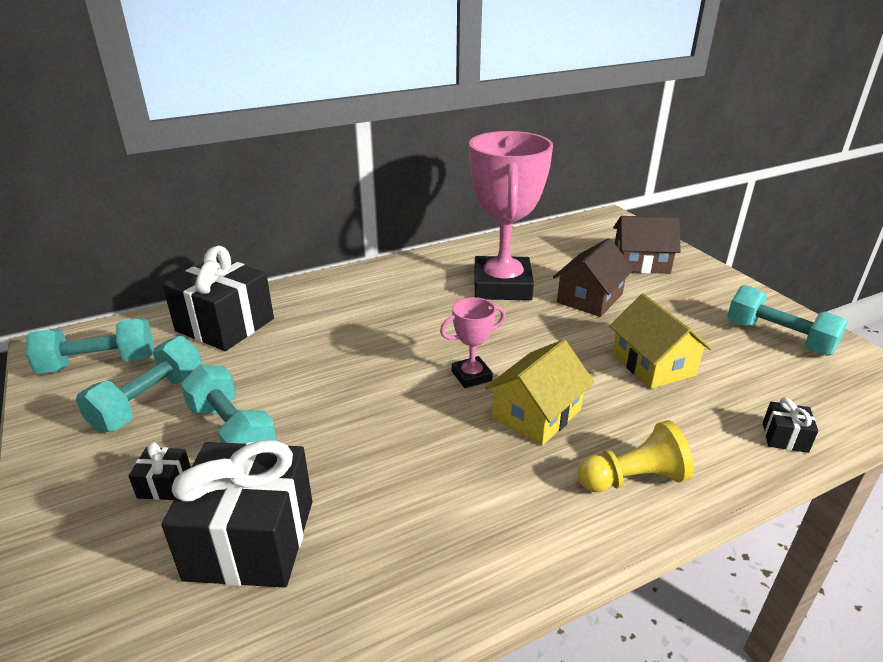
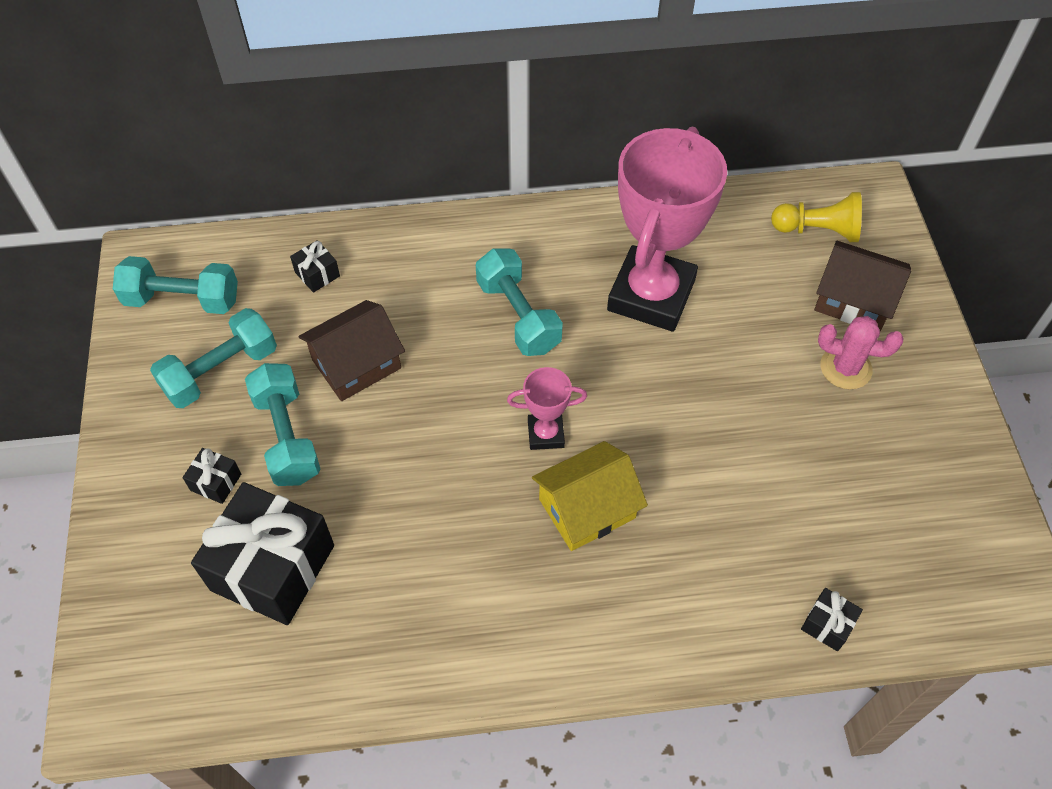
camera: 20 degrees right, 25 degrees up
(225, 325) = (317, 274): black gift -> black gift, size x0.42
(589, 298) = (746, 348): brown house -> brown house (356, 364)
(633, 479) = (637, 620): yellow pawn -> yellow pawn (818, 230)
(653, 364) = (753, 479): yellow house -> none
(664, 294) = (845, 368): none -> pink cactus
(778, 338) = (934, 485): turquoise dumbbell -> turquoise dumbbell (518, 316)

